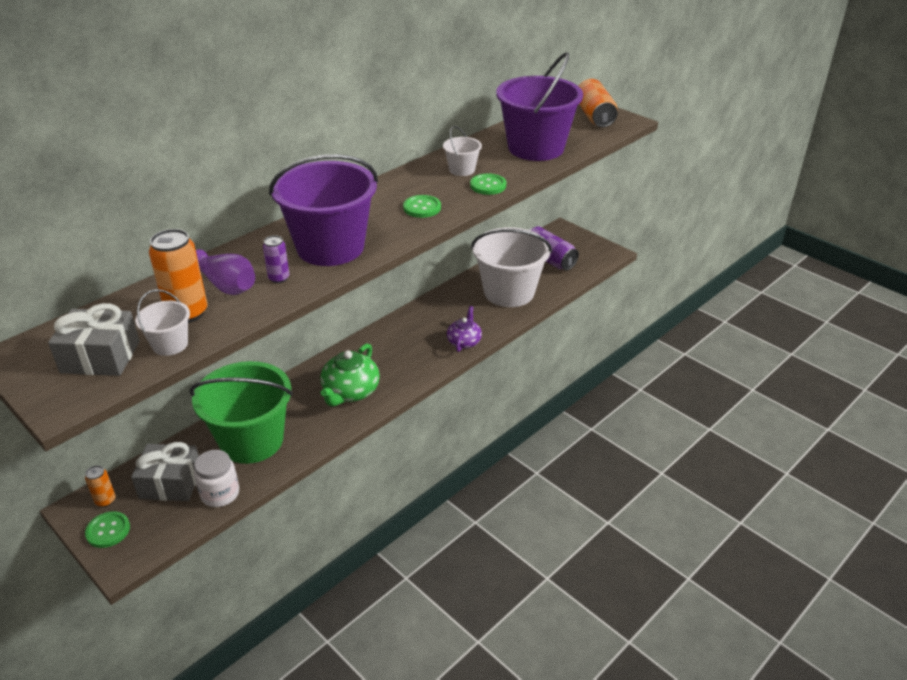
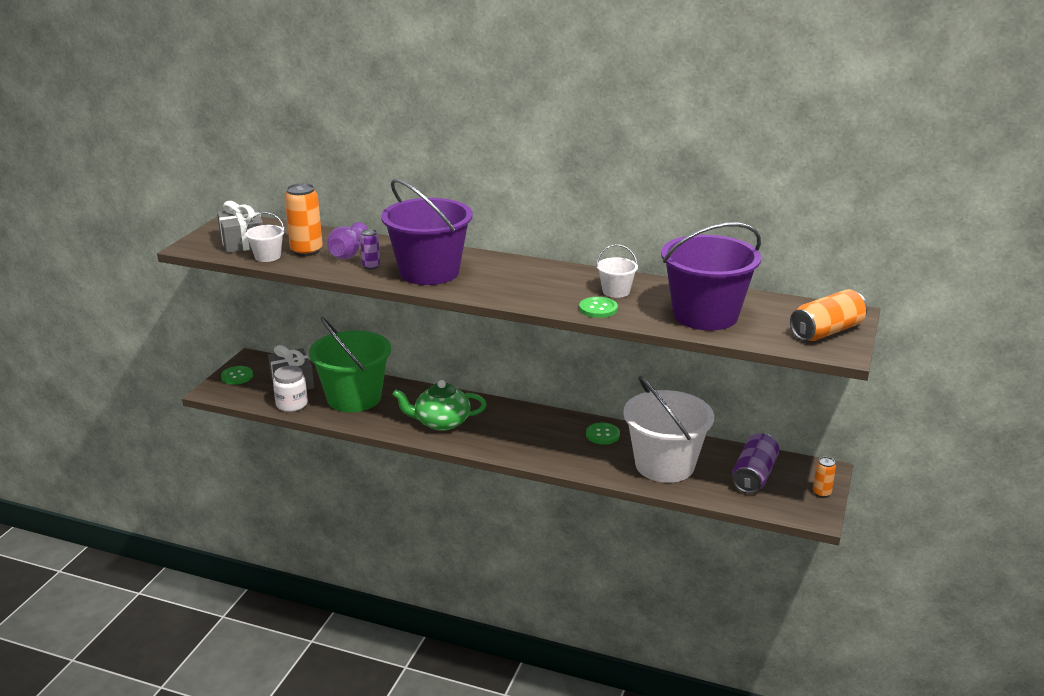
camera: 65 degrees right, 10 degrees down
(105, 500) = (263, 365): orange can -> orange can (821, 493)
(422, 208) = (526, 290): green button -> green button (602, 435)
(464, 341) = (558, 460): purple teapot -> none

